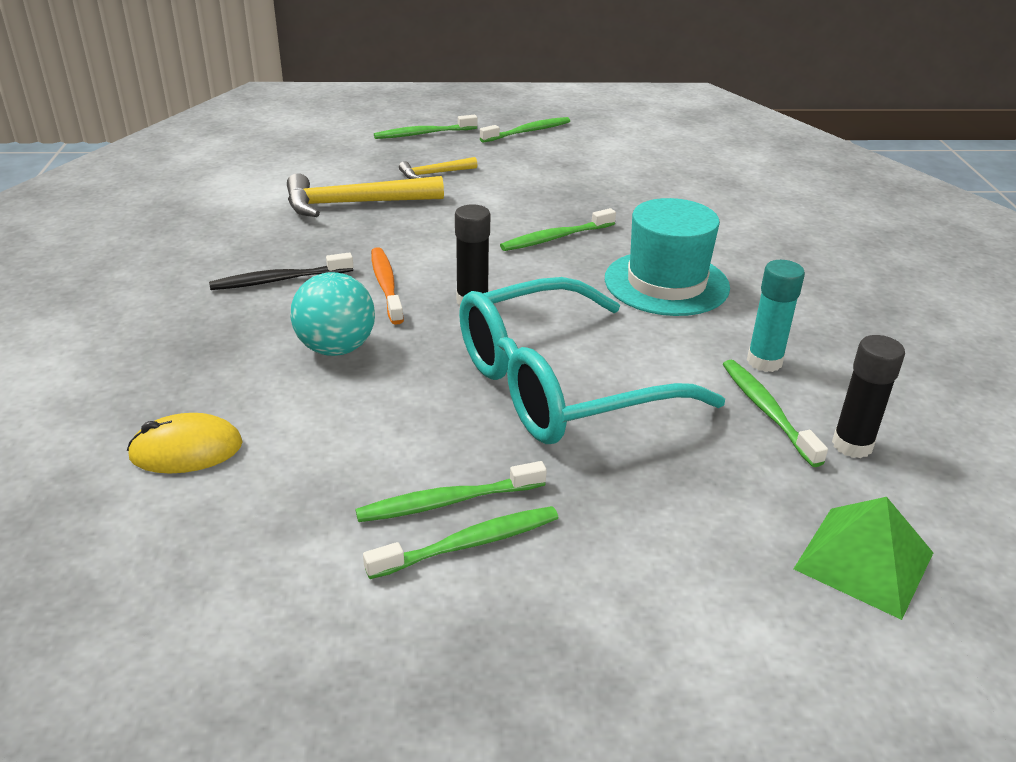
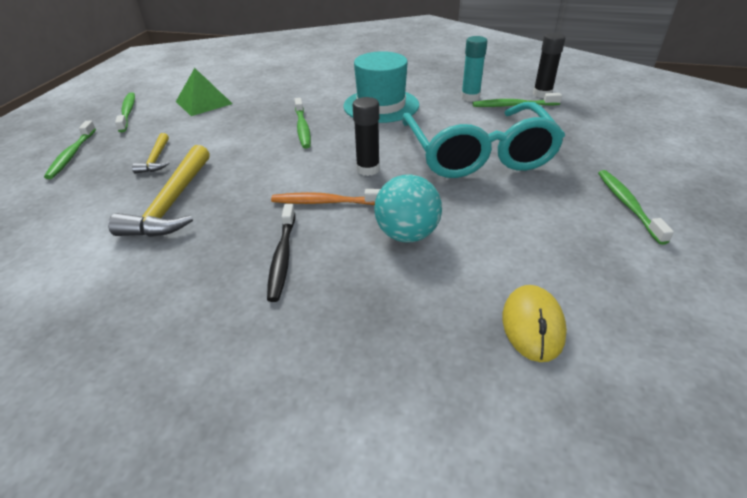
camera: 70 degrees left, 5 degrees up
(447, 502) = (591, 207): green toothbrush -> none
(863, 560) = (622, 109): green pyramid -> green pyramid (203, 102)

